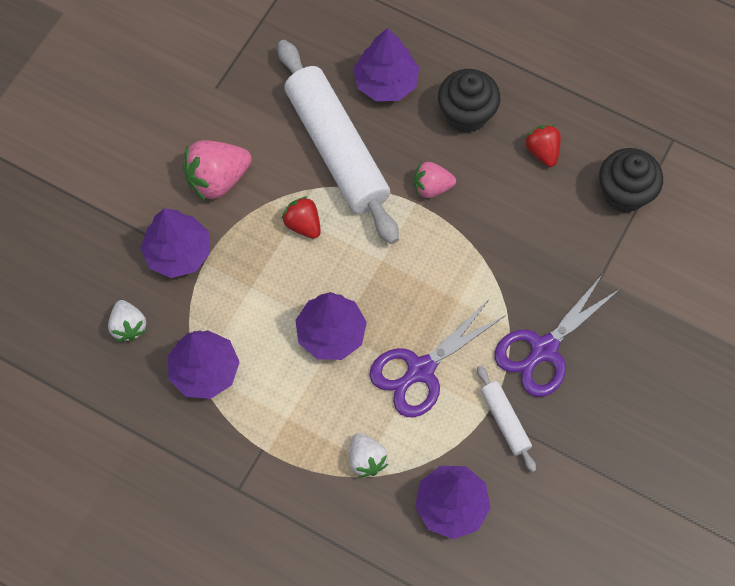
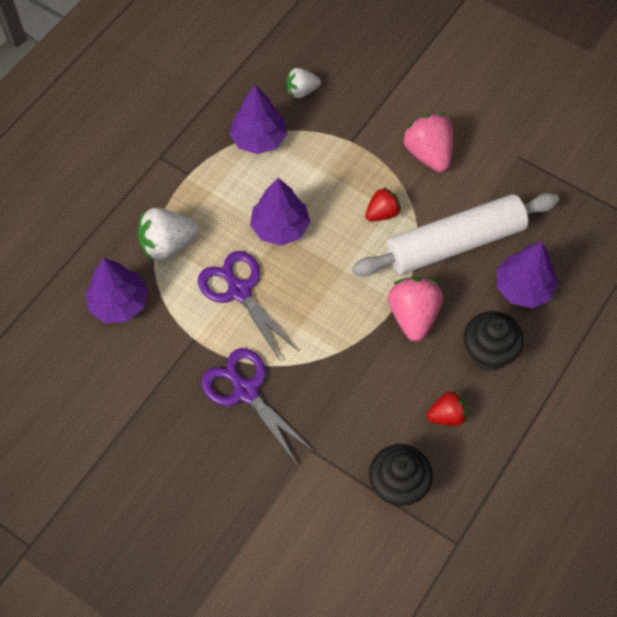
camera: 95 degrees right, 5 degrees down
(178, 253) = (362, 125): purple tree -> none
(366, 459) = (168, 245): white strawberry -> white strawberry, size x1.63
(432, 187) = (413, 316): pink strawberry -> pink strawberry, size x1.63
(504, 420) = (185, 351): white rolling pin -> none

